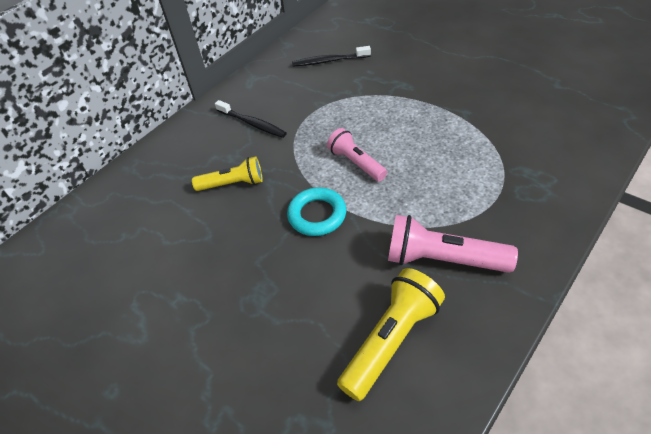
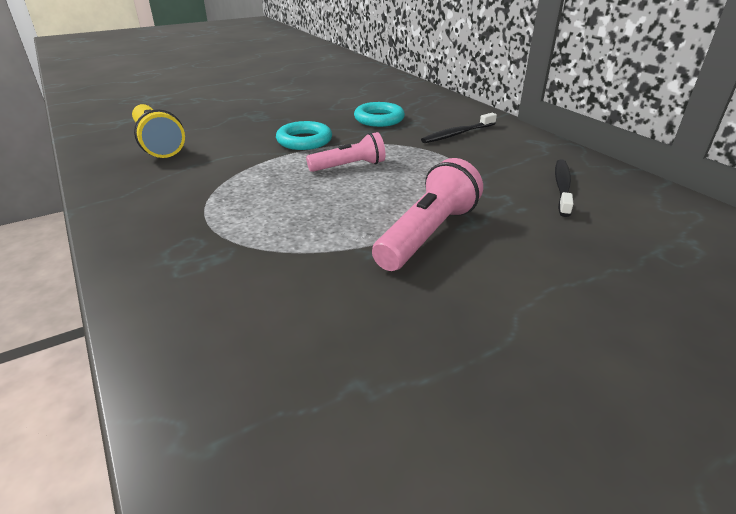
camera: 105 degrees right, 15 degrees down
(232, 184) = (379, 119): yellow flashlight -> turquoise ring
(443, 259) = (185, 176): pink flashlight -> pink flashlight (427, 234)

